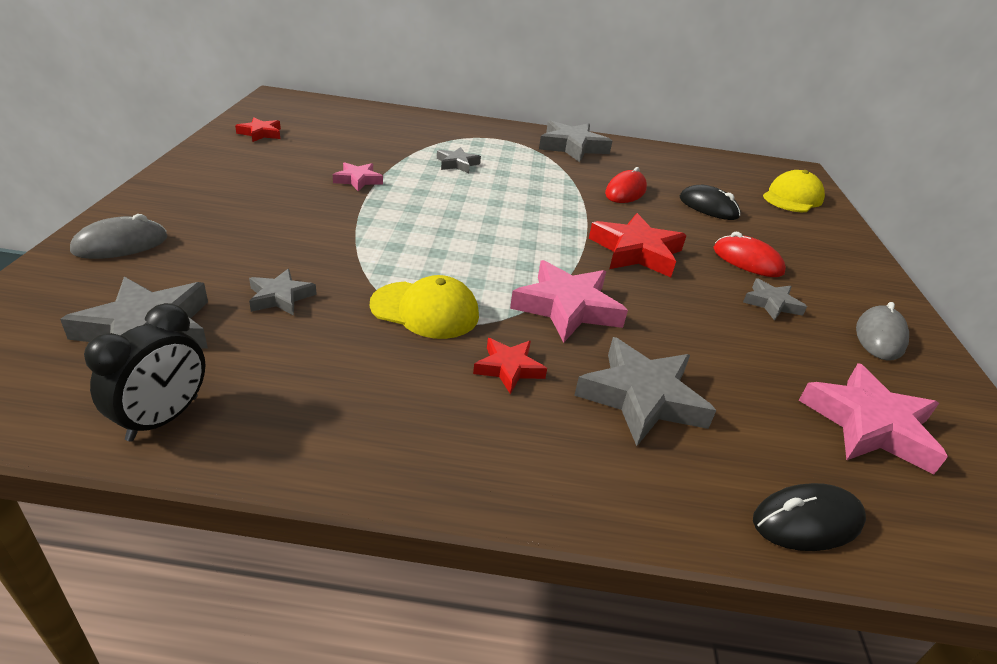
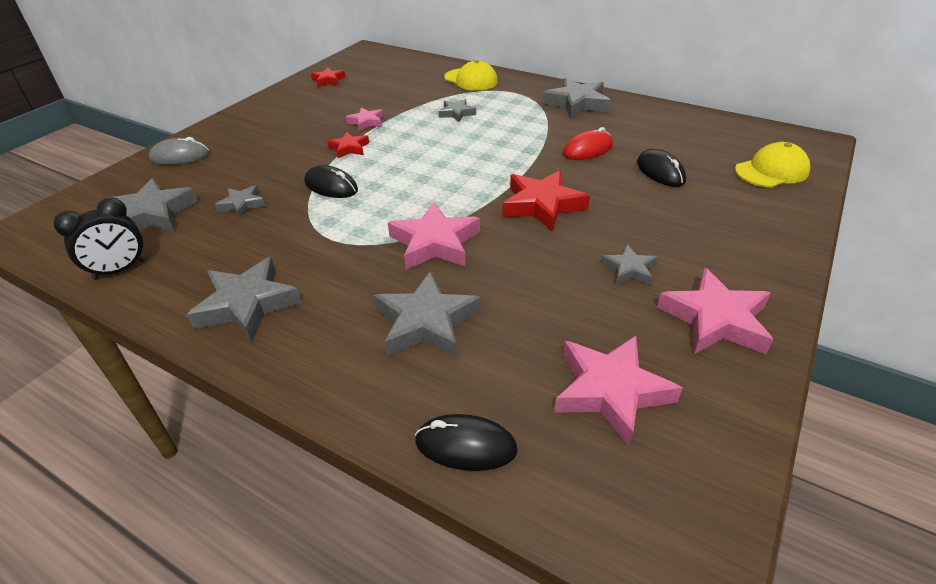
camera: 30 degrees right, 5 degrees up
(383, 259) = (331, 186): none -> black mouse
(409, 424) = (247, 304): none -> grey star
(425, 310) = (327, 228): yellow cap -> yellow cap (471, 80)
(509, 368) = (347, 280): red star -> red star (349, 148)
(747, 261) = (646, 227): red mouse -> none
(879, 337) = (715, 319): grey mouse -> pink star

